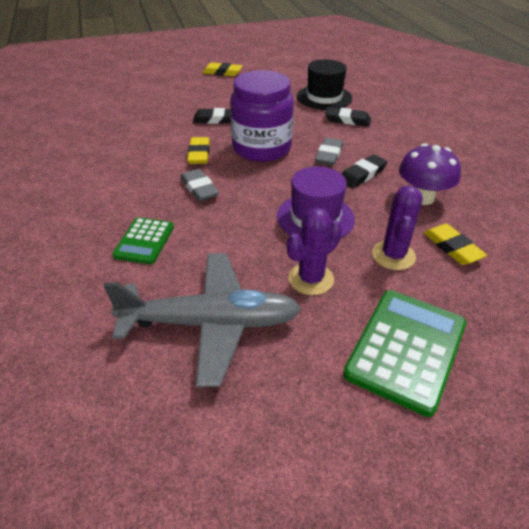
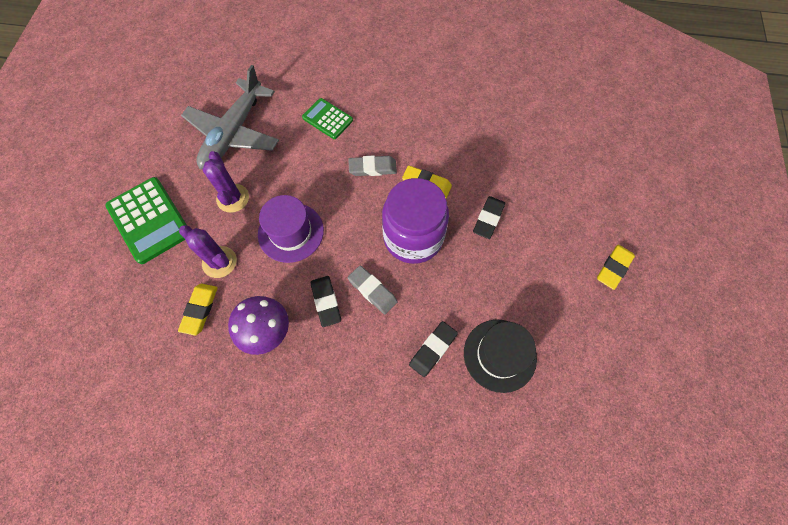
camera: 115 degrees right, 25 degrees up
(452, 247) = (200, 310): yellow eraser -> yellow eraser turned 75 degrees counterclockwise

